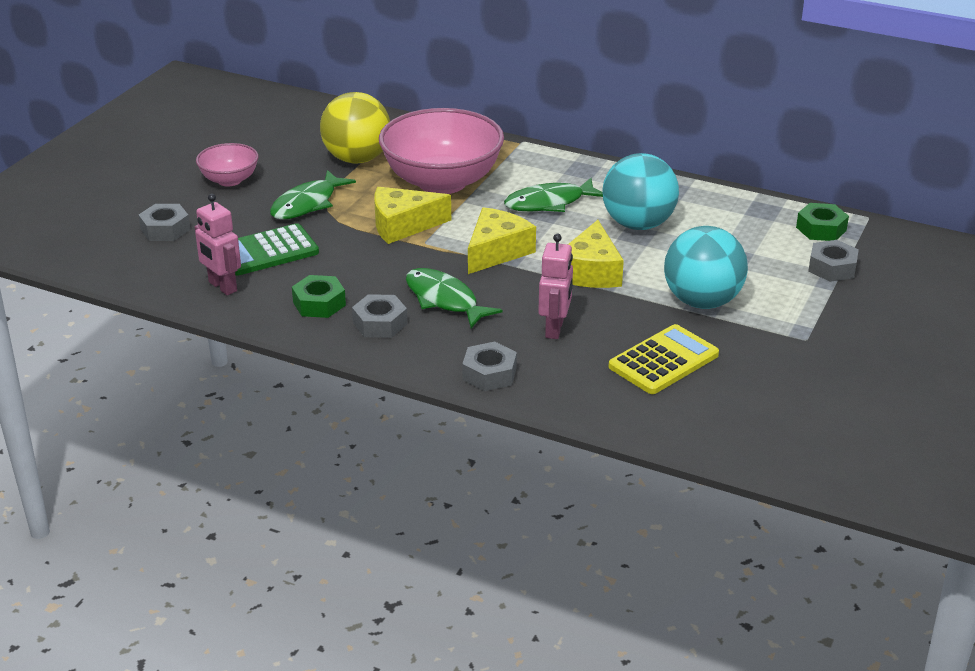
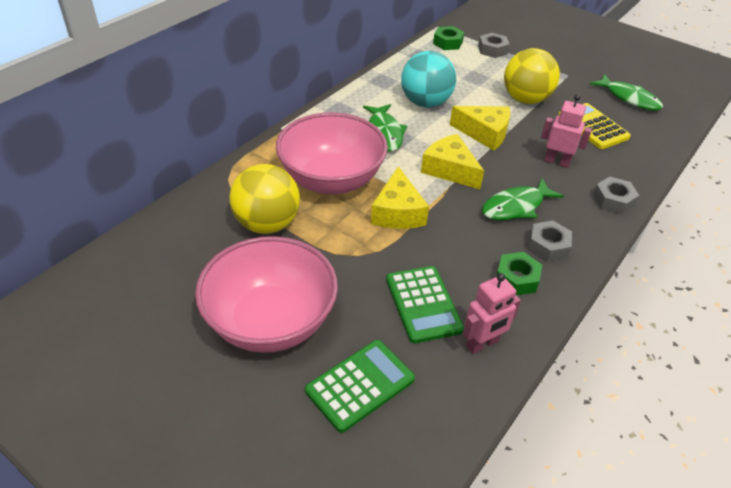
camera: 80 degrees left, 10 degrees up
(165, 229) = (360, 385): grey nut -> green calculator
(229, 180) = (271, 322): pink bowl -> pink bowl, size x2.00
(307, 204) = (341, 267): green fish -> green fish (629, 98)
(702, 301) = (525, 99): turquoise ball -> yellow ball

